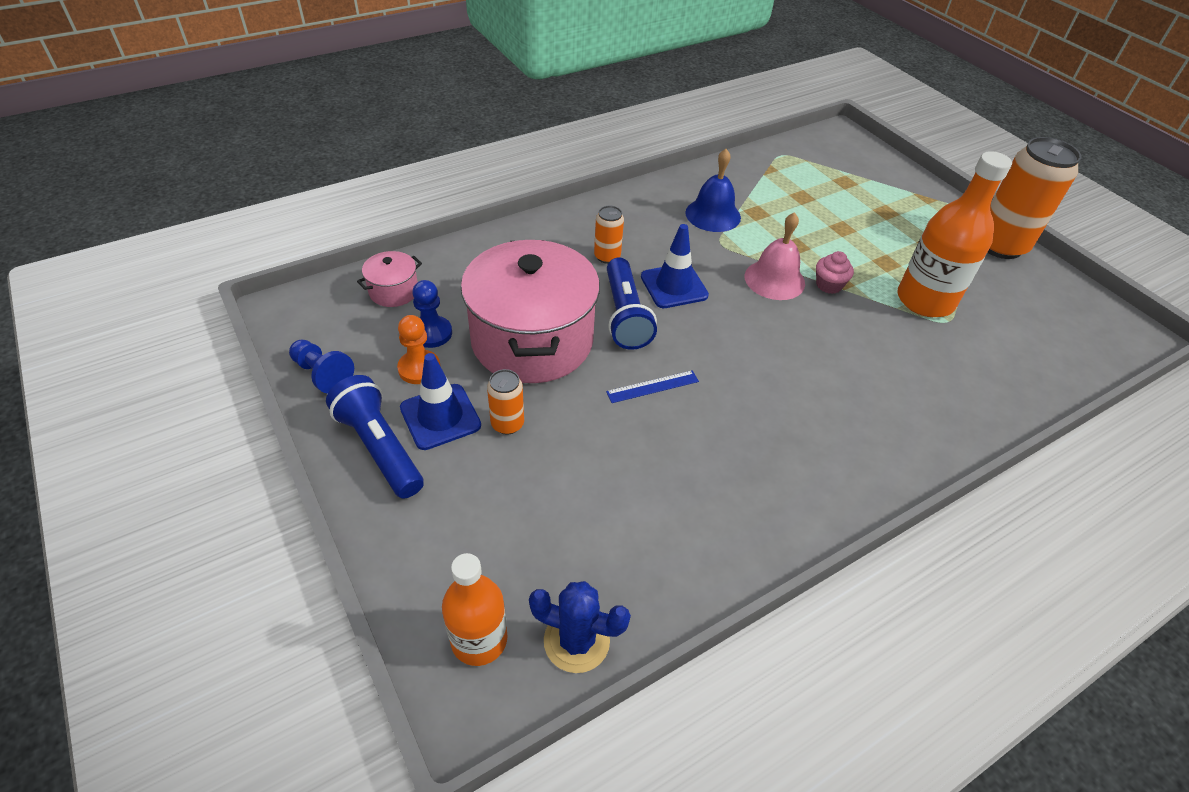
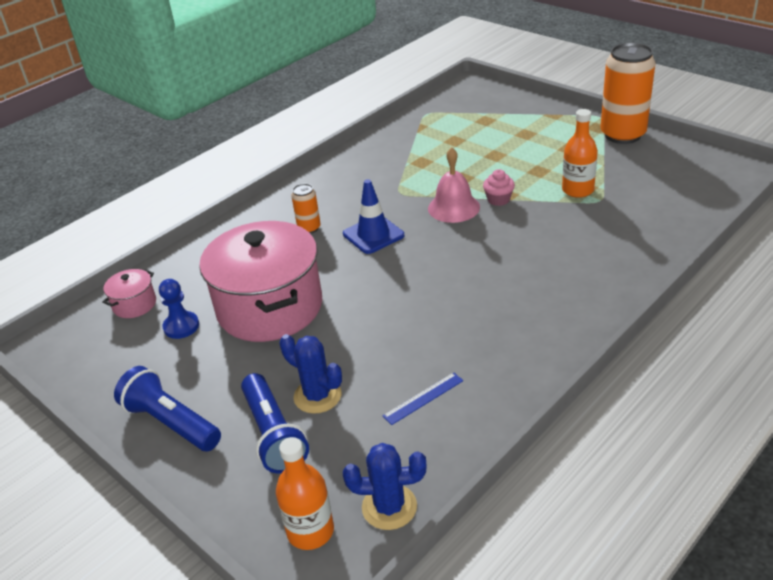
camera: 10 degrees left, 10 degrees down
(322, 374) = (97, 384): blue pawn -> none
(419, 368) = (181, 355): orange pawn -> none
(440, 417) = (214, 385): blue traffic cone -> none
(507, 424) = (273, 374): orange can -> none
(545, 468) = (317, 396): none -> blue cactus
(625, 315) = (341, 267): blue flashlight -> blue flashlight (273, 434)
(652, 386) = (383, 312): blue ruler -> blue ruler (423, 398)
(713, 215) = (386, 173): blue bell -> none
(925, 300) = (577, 190): orange bottle -> orange bottle, size x0.65

